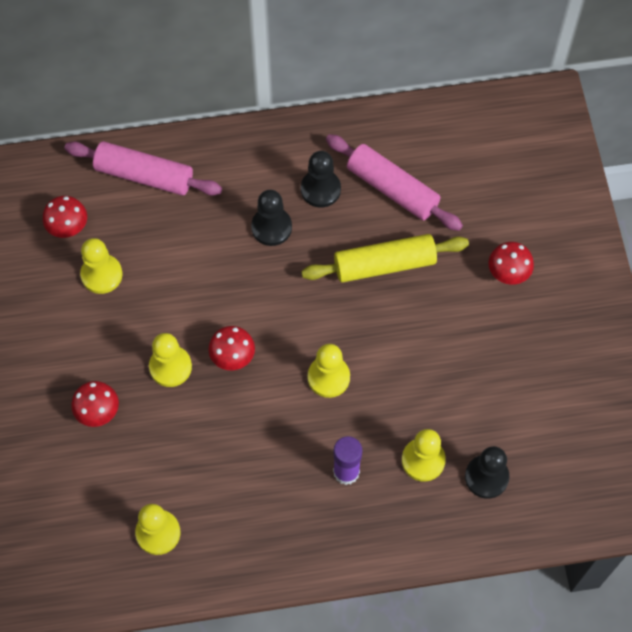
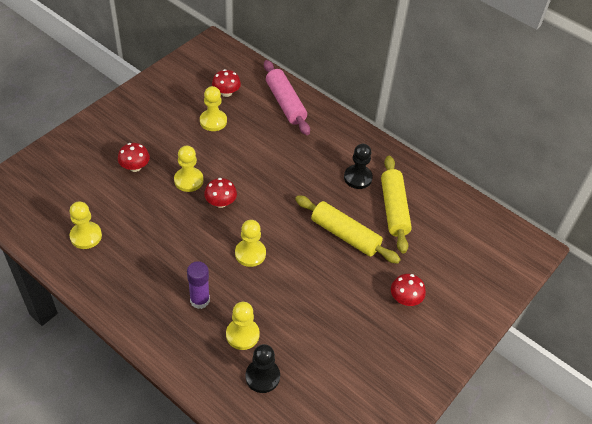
camera: 45 degrees right, 15 degrees down
(271, 227) = (312, 171): black pawn -> none
(392, 189) = (393, 209): pink rolling pin -> yellow rolling pin

